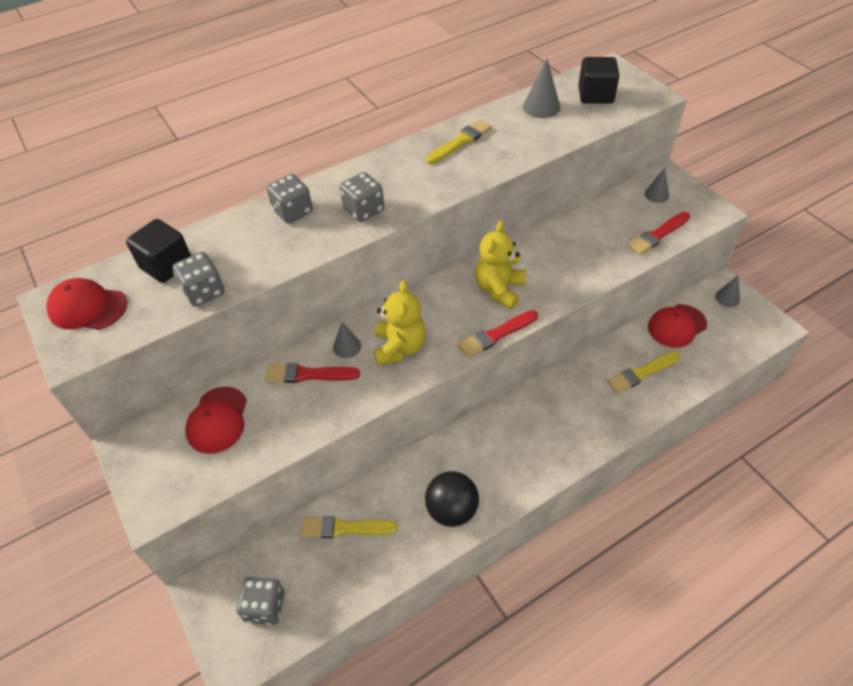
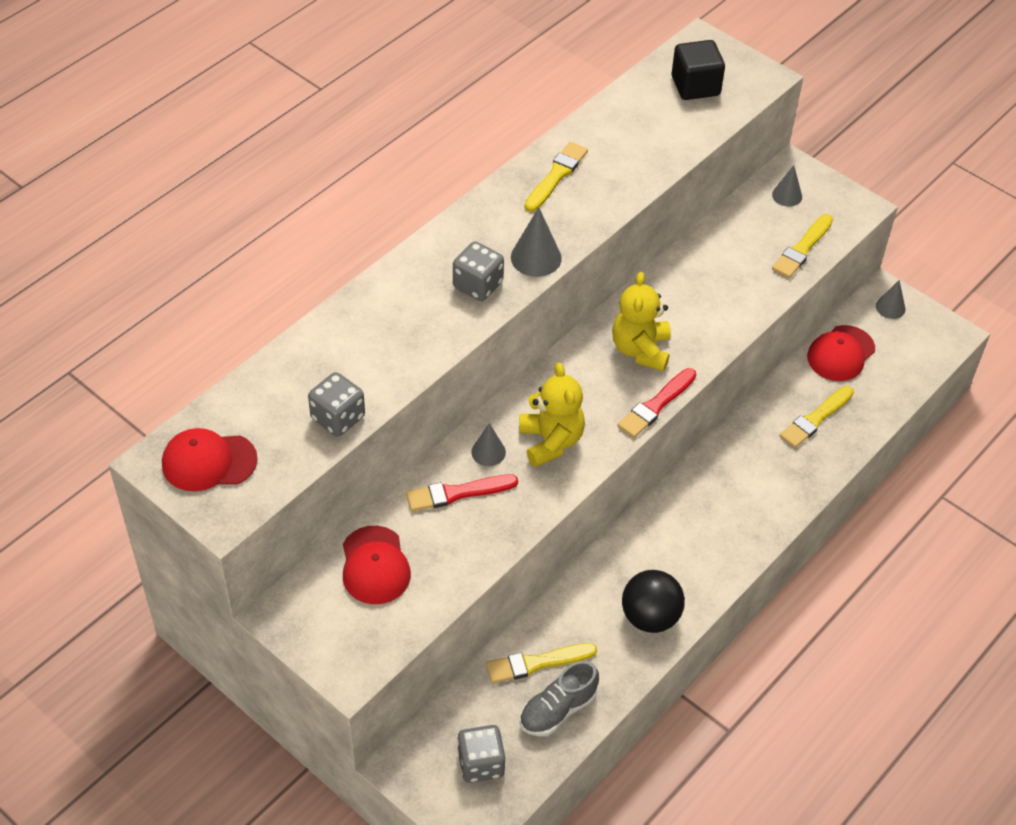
camera: 20 degrees left, 0 degrees up
(166, 265) = (274, 394): black cube -> none
(293, 211) = (393, 301): grey dice -> none
(346, 574) = (558, 710): none -> grey shoe
(541, 107) = (636, 112): grey cone -> grey cone (536, 257)
(658, 235) = (802, 249): red brush -> yellow brush

